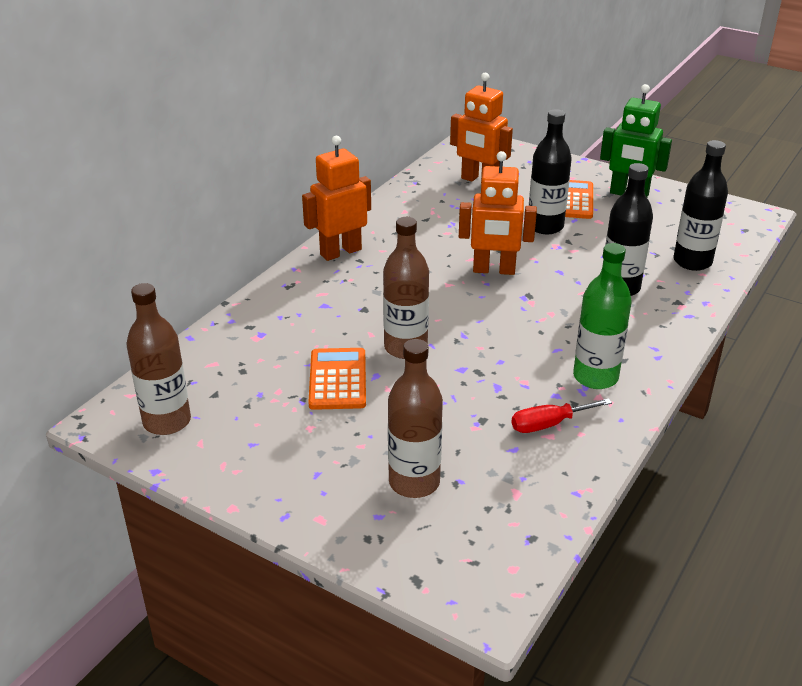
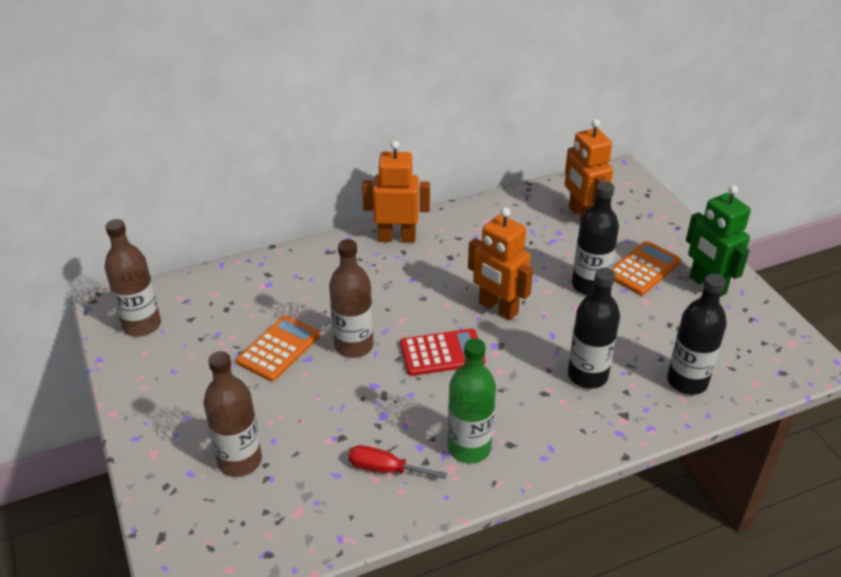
camera: 35 degrees right, 5 degrees up
(489, 320) = (442, 353): none -> red calculator

